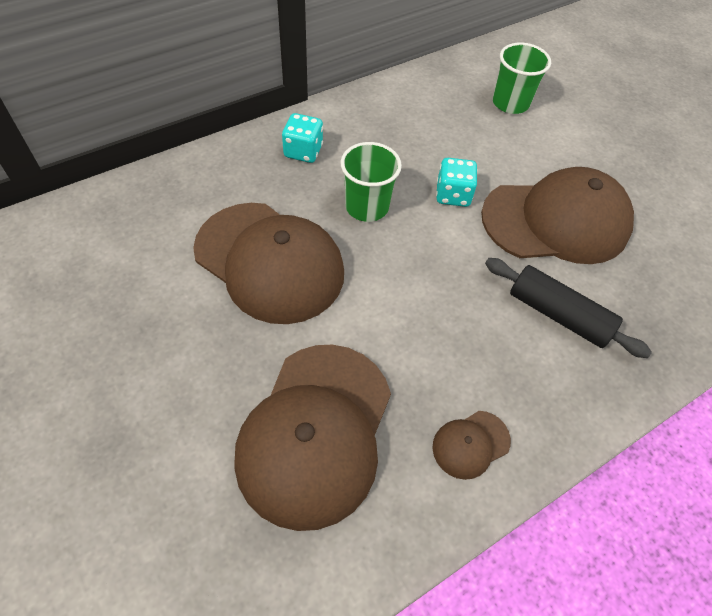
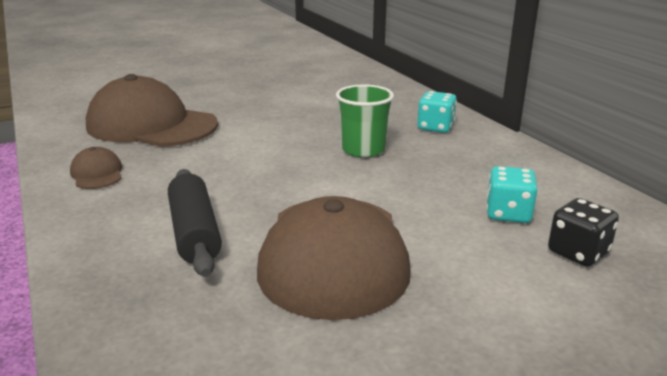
camera: 100 degrees right, 30 degrees down
(269, 262) = (304, 115): brown cap -> none
(453, 195) = (380, 191): turquoise dice -> turquoise dice (508, 213)
(510, 103) = (578, 252): green cup -> black dice
(558, 315) = (195, 233): black rolling pin -> black rolling pin turned 60 degrees counterclockwise

